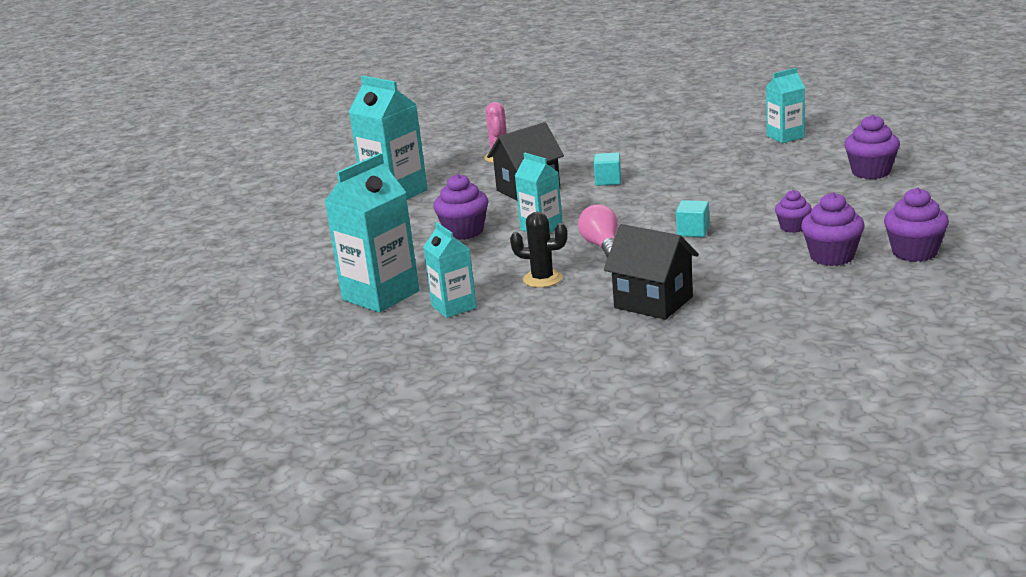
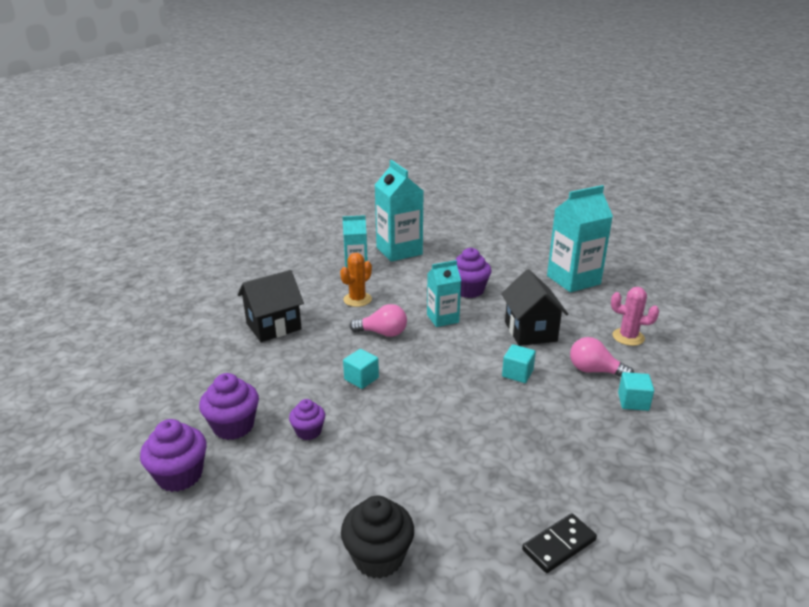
camera: 110 degrees right, 5 degrees up
(542, 279) = (357, 299): black cactus -> orange cactus
(571, 159) = (594, 371): none -> pink light bulb
(602, 143) = (633, 402): none -> turquoise cube
(785, 137) = (559, 545): turquoise carton -> black domino
(871, 172) = (378, 557): purple cupcake -> black cupcake

